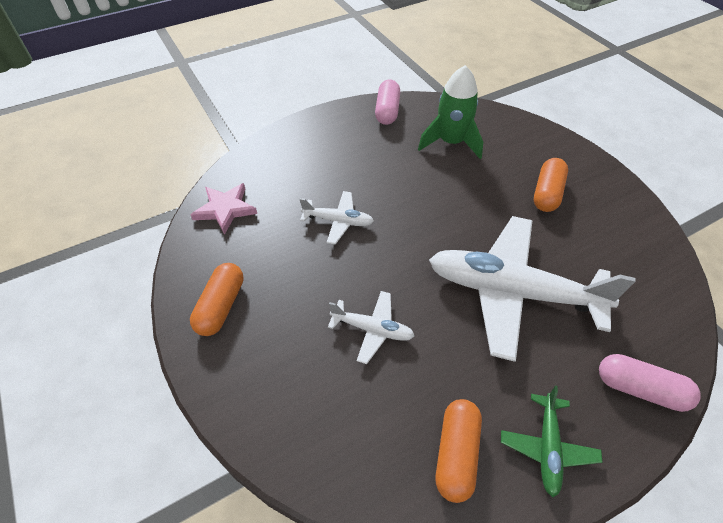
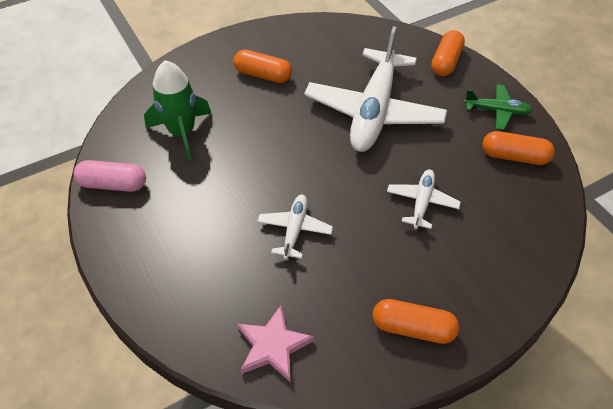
camera: 90 degrees left, 0 degrees up
(640, 389) = (445, 62): pink capsule -> orange capsule

